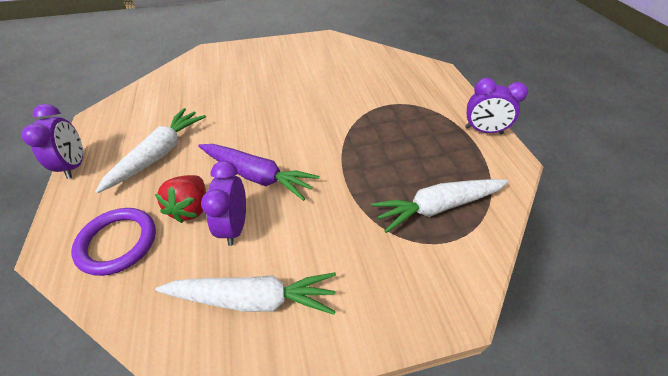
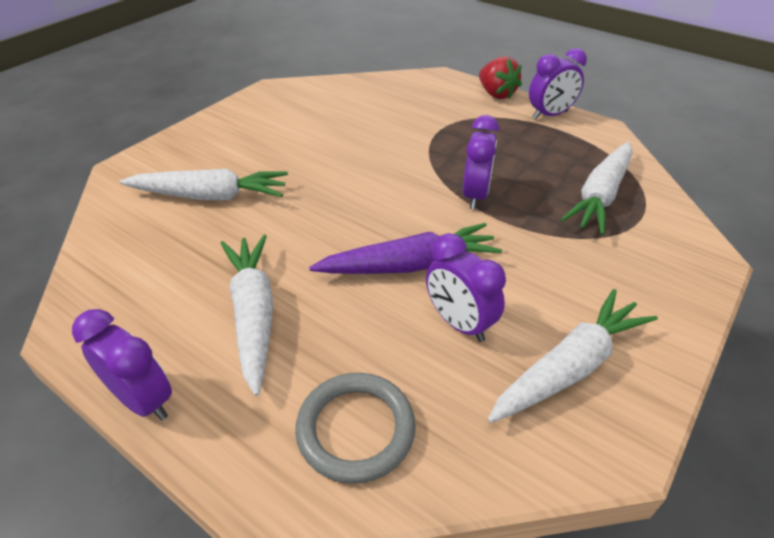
camera: 40 degrees left, 5 degrees down
(118, 242) = (356, 429): purple ring -> grey ring
(191, 208) = (386, 339): red strawberry -> red strawberry (496, 94)
(221, 83) = (210, 196): none -> white carrot
(351, 157) = (475, 195): none -> purple clock

